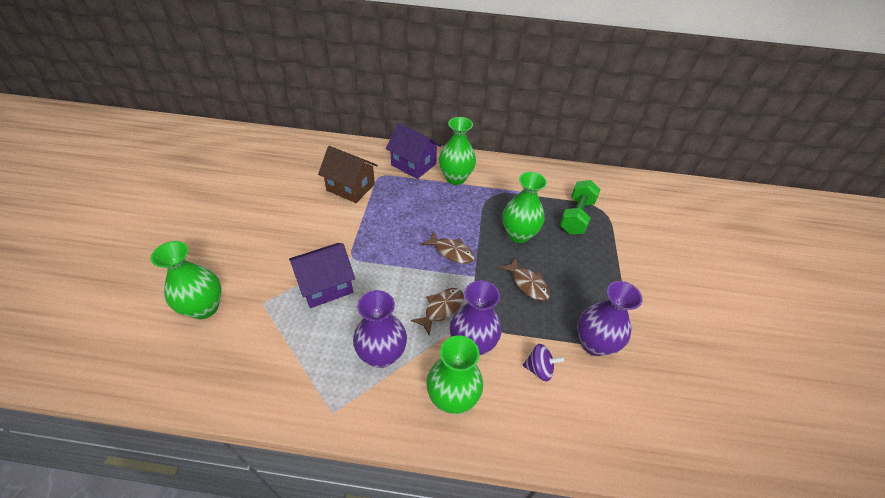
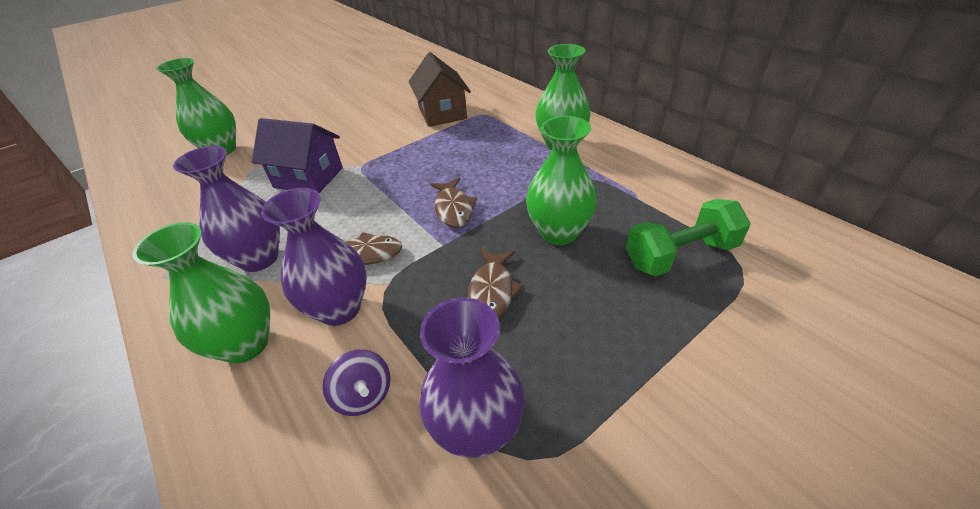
camera: 50 degrees right, 5 degrees down
(413, 164) = (531, 116): purple house -> none

